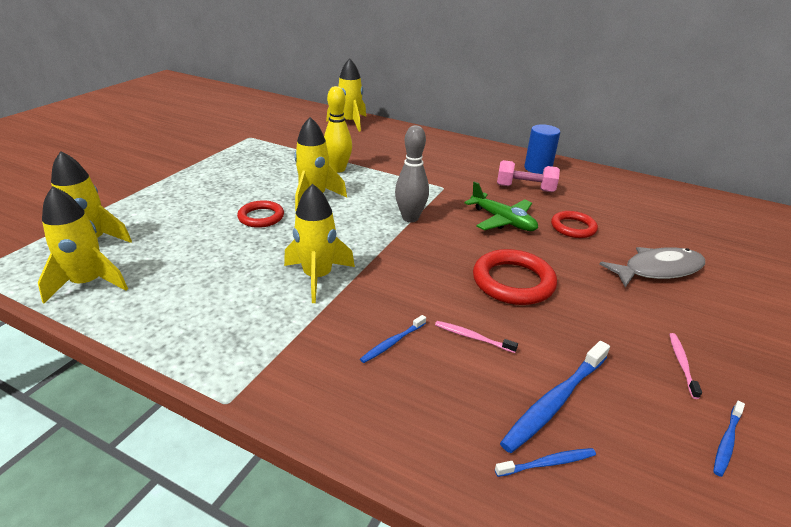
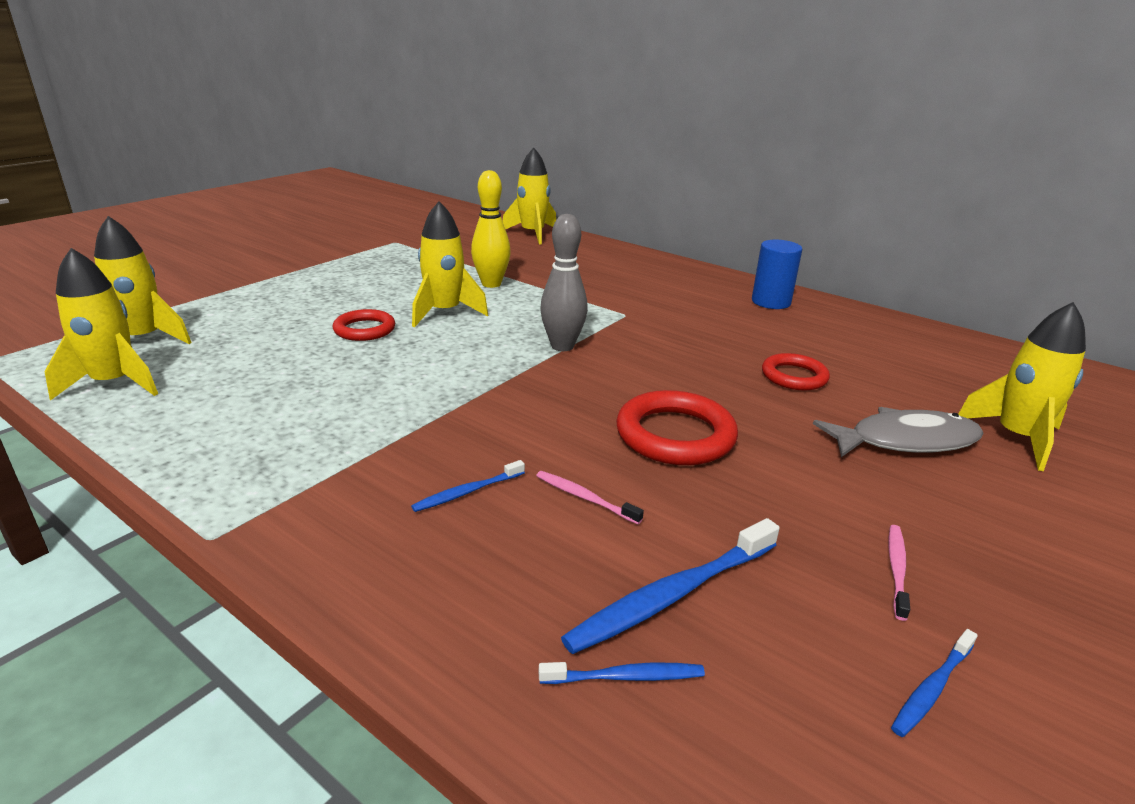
camera: 10 degrees right, 5 degrees down
(317, 277) = (404, 404): yellow rocket -> yellow rocket (1016, 438)
(502, 221) = (692, 360): green plane -> none
(525, 188) = (742, 324): pink dumbbell -> none

